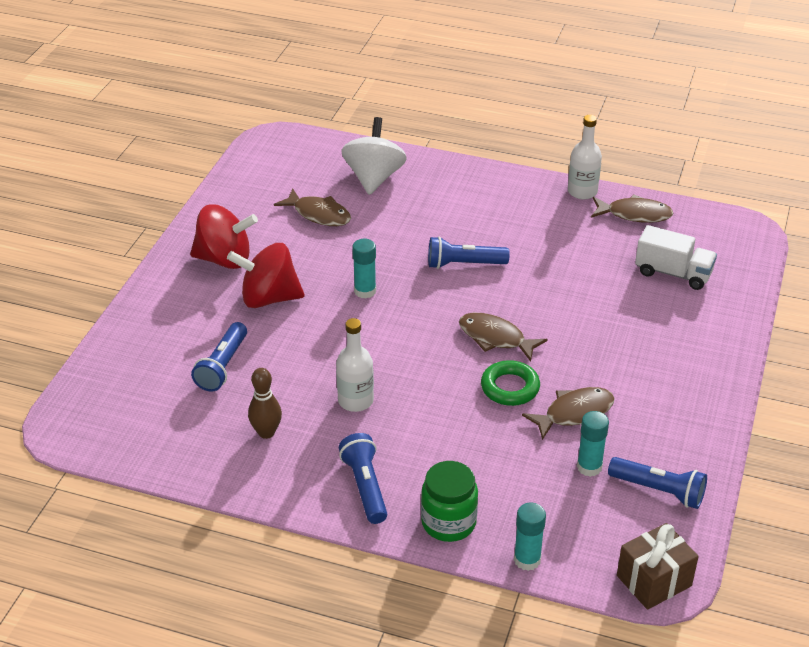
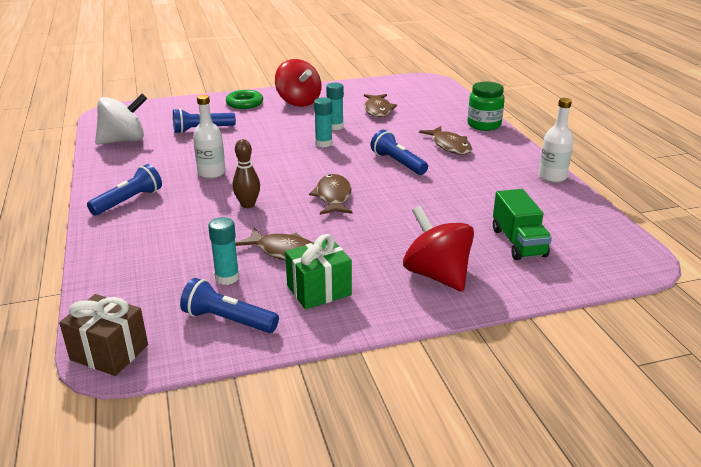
camera: 55 degrees right, 10 degrees down
(266, 432) = (154, 158): brown bowling pin -> brown bowling pin (248, 205)
(268, 298) = (279, 122): red spinning top -> red spinning top (436, 275)
(374, 178) = (440, 112): white spinning top -> white spinning top (124, 141)
(448, 522) = (115, 240): green jar -> green jar (484, 125)
(510, 387) = (285, 218): green ring -> green ring (244, 103)
(527, 560) = (95, 283): turquoise glue stick -> turquoise glue stick (335, 126)
(634, 214) = (563, 204): brown fish -> brown fish (449, 146)
(655, 419) = (319, 290): none -> green gift
(659, 491) = (228, 320): blue flashlight -> blue flashlight turned 120 degrees clockwise
(673, 273) = (518, 242): white truck -> green truck

